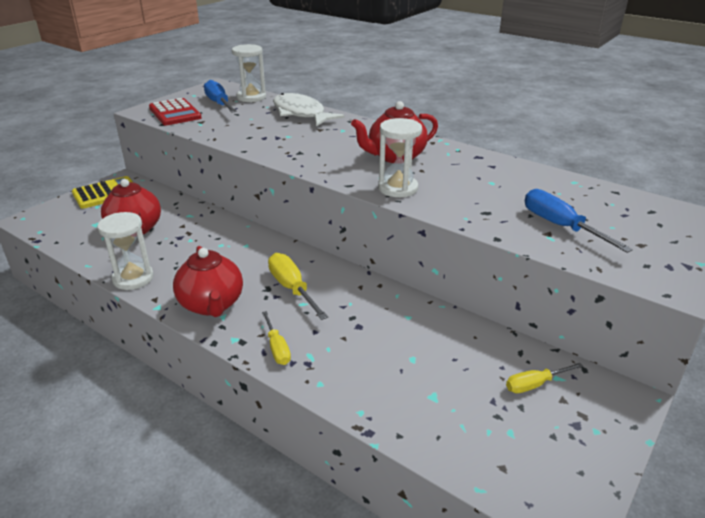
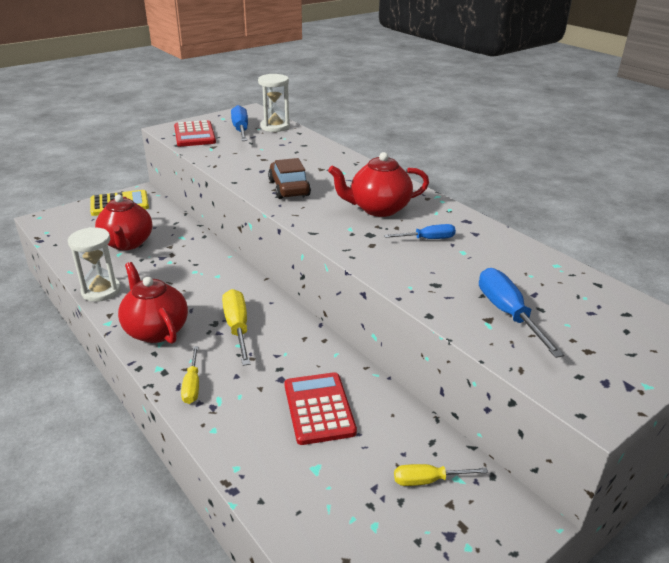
camera: 15 degrees right, 0 degrees up
(212, 305) = (156, 330): red teapot -> red teapot turned 150 degrees clockwise
(301, 113) = (312, 149): white fish -> none
(301, 149) = (289, 188): none -> brown car
(398, 188) = (359, 243): white hourglass -> none
(407, 345) = (319, 408): none -> red calculator
(455, 176) = (427, 239): none -> blue screwdriver

